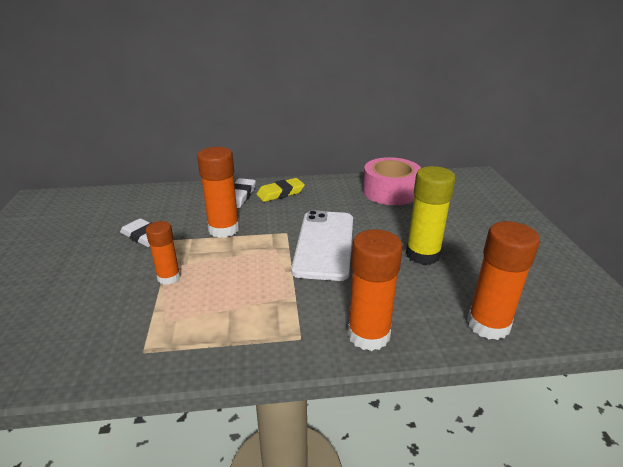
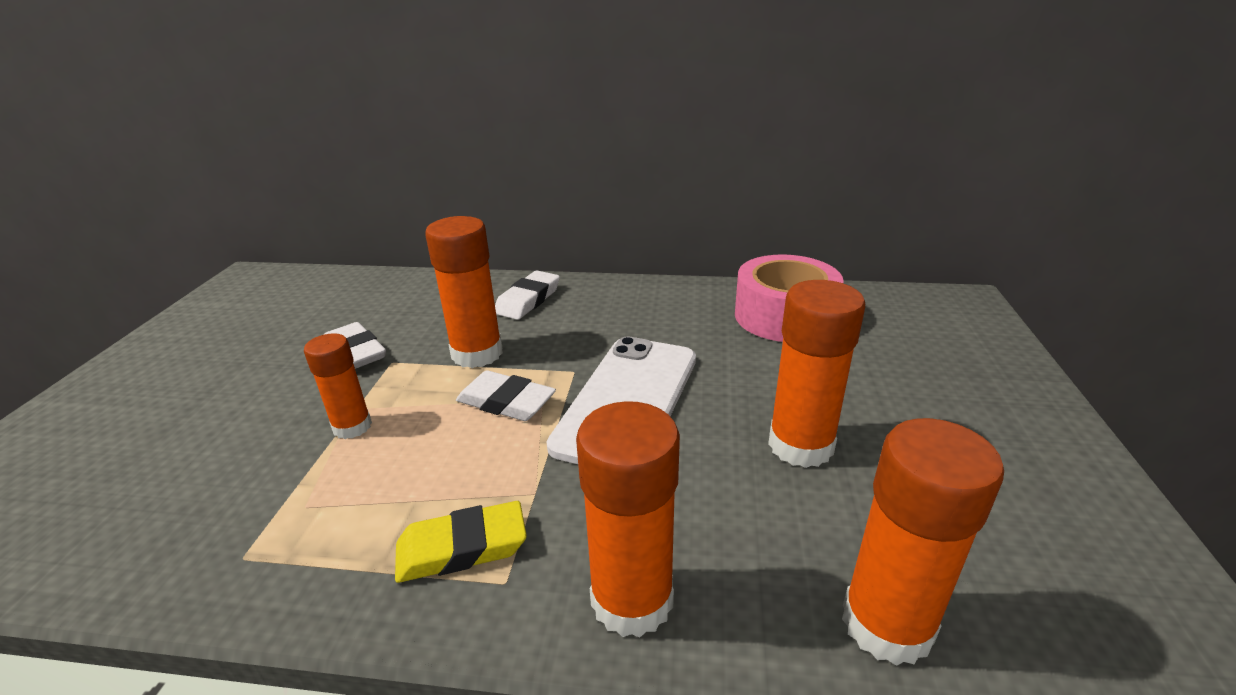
camera: 15 degrees right, 0 degrees up
(255, 253) = (506, 402): none -> white eraser
(280, 193) = (595, 301): yellow eraser -> yellow eraser (462, 548)
(422, 255) = (800, 445): yellow glue stick -> orange glue stick

